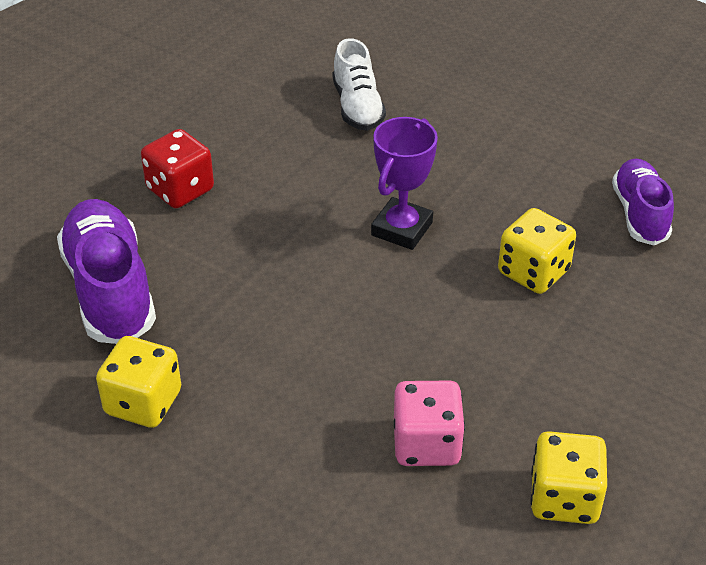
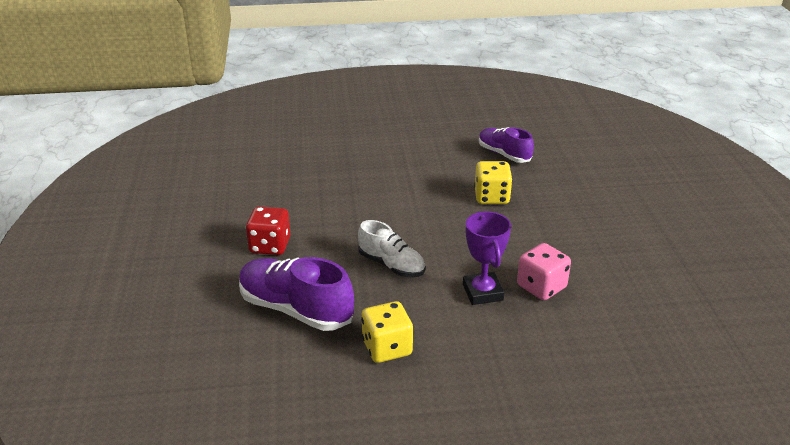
camera: 40 degrees left, 10 degrees down
(357, 107) = (315, 168): white shoe -> white shoe (391, 265)
(401, 229) = (409, 208): purple trophy -> purple trophy (482, 292)
(564, 498) = (622, 274): yellow dice -> none

